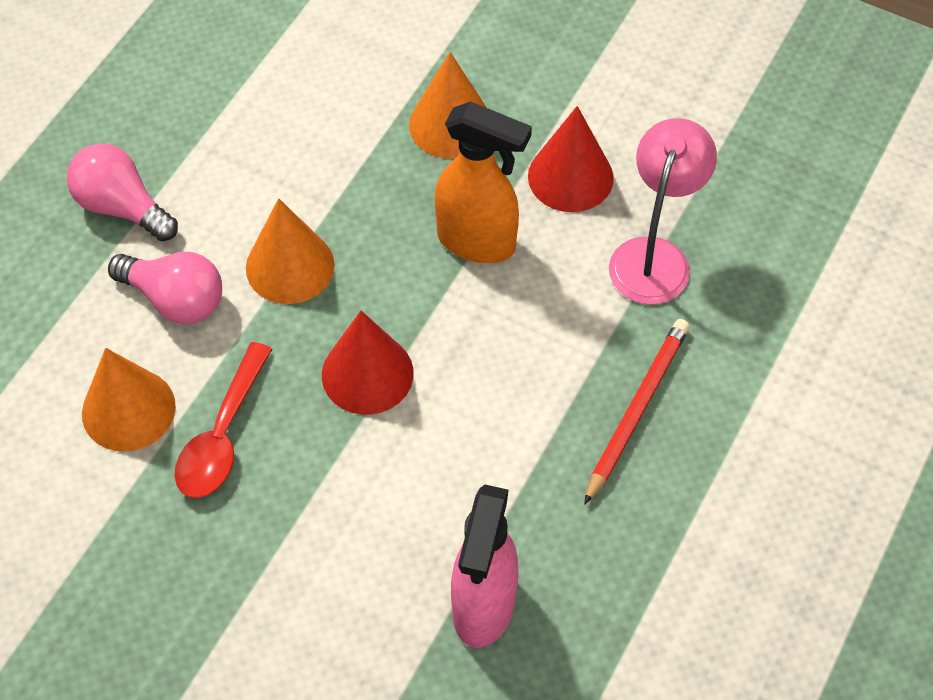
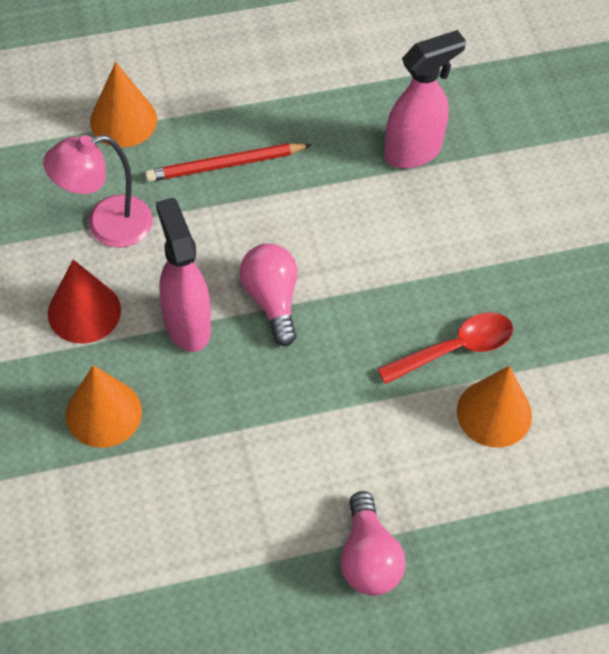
camera: 135 degrees left, 0 degrees up
(175, 300) = (399, 457): pink light bulb -> pink light bulb (272, 299)
(290, 266) = (309, 413): orange cone -> orange cone (123, 120)
(367, 374) = (338, 309): red cone -> none
(477, 242) = (187, 324): orange spray bottle -> pink spray bottle

